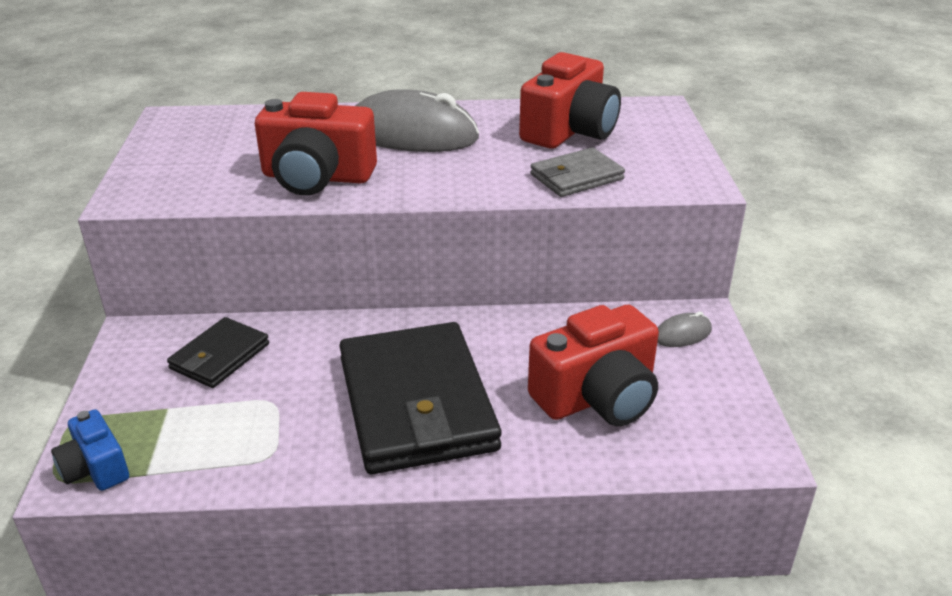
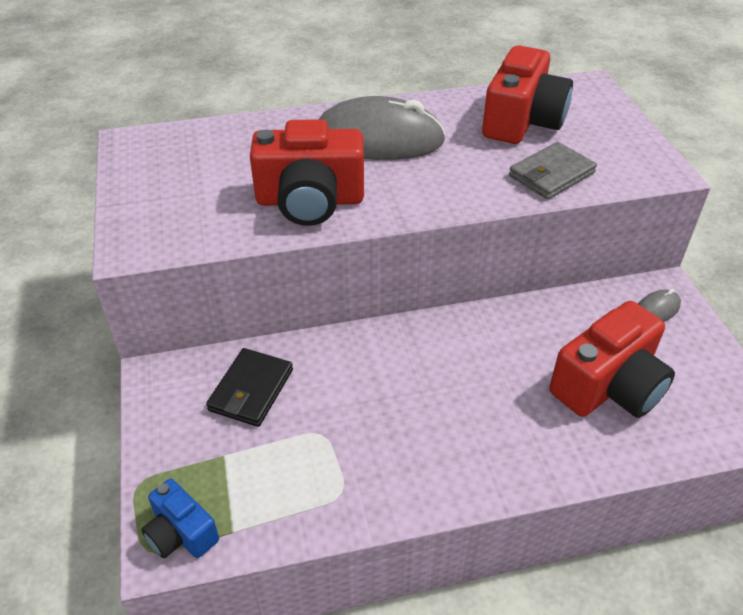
camera: 10 degrees left, 10 degrees up
(417, 403) = (454, 416): black wallet -> none

